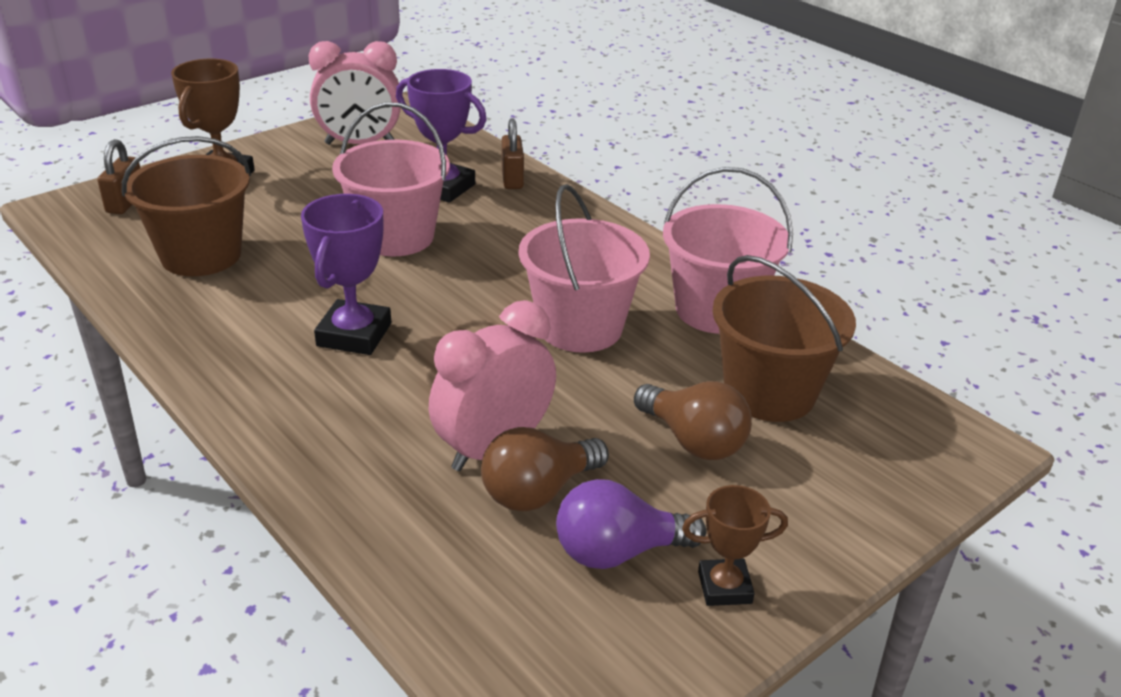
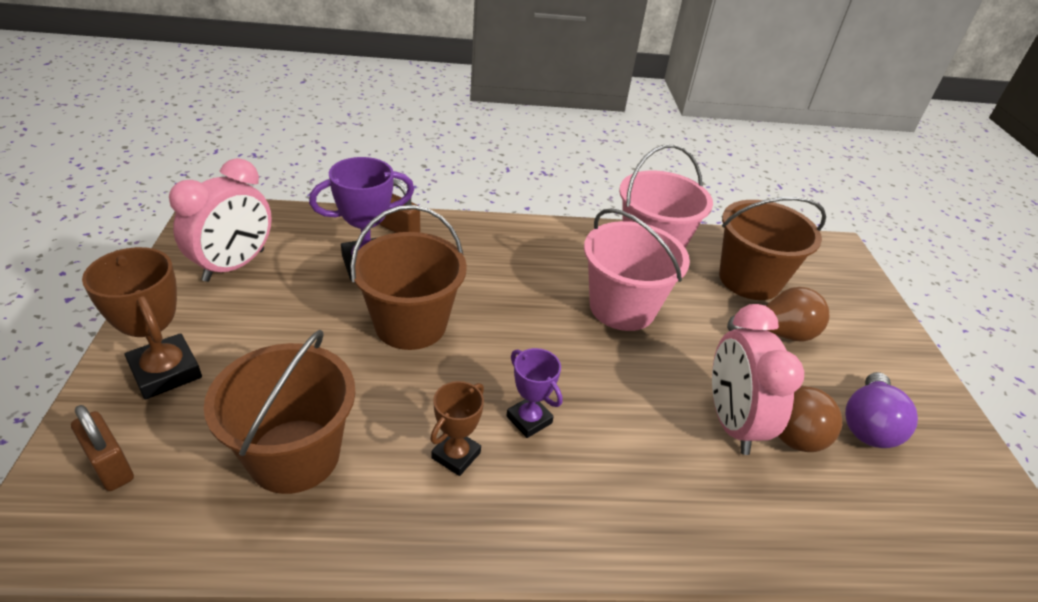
camera: 55 degrees left, 5 degrees up
(354, 335) = (529, 420): purple trophy -> purple trophy, size x0.62
(396, 237) = (410, 324): pink bucket -> brown bucket
(724, 587) = (917, 400): brown trophy -> brown trophy (456, 455)

